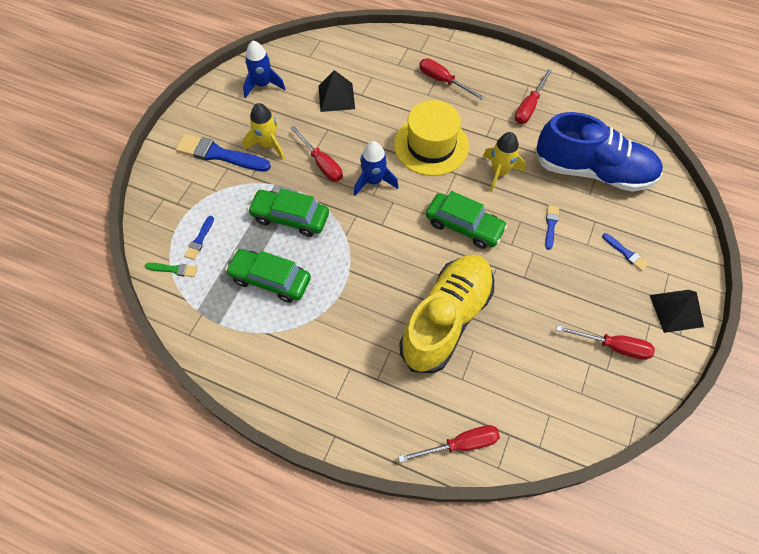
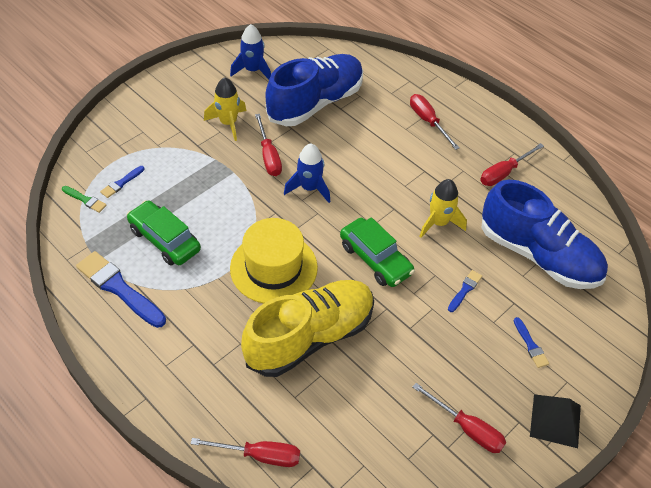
camera: 20 degrees right, 10 degrees down
(219, 154) = (180, 117): blue brush -> blue brush (119, 288)
(290, 217) = (213, 193): green car -> none
(336, 97) = (315, 103): black pyramid -> blue shoe
(431, 145) = (383, 175): yellow hat -> yellow hat (273, 268)

